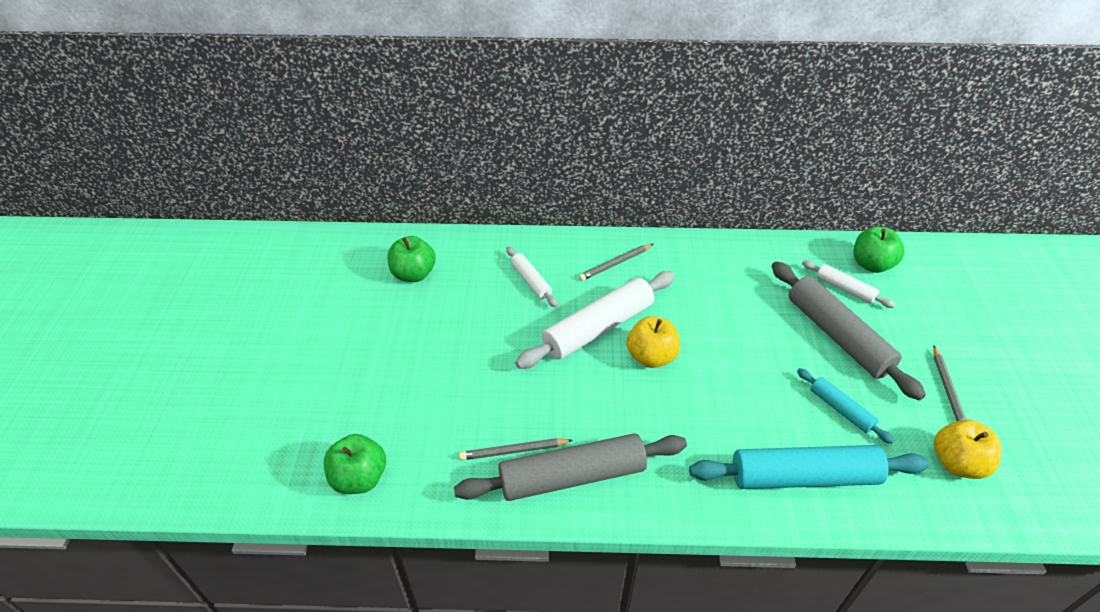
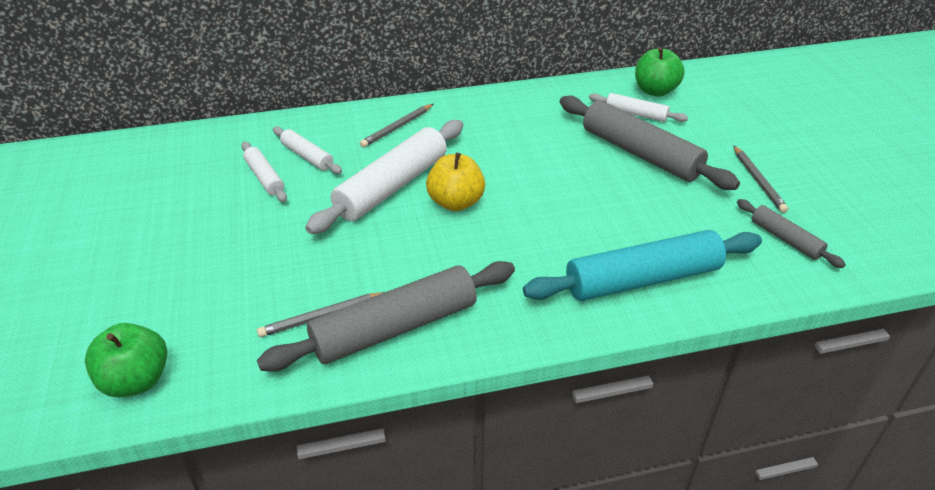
camera: 15 degrees left, 5 degrees down
(413, 274) = (168, 170): green apple -> none
(491, 297) = (264, 177): none -> white rolling pin
(841, 409) = (662, 214): turquoise rolling pin -> none
(957, 463) = (785, 239): yellow apple -> grey rolling pin

